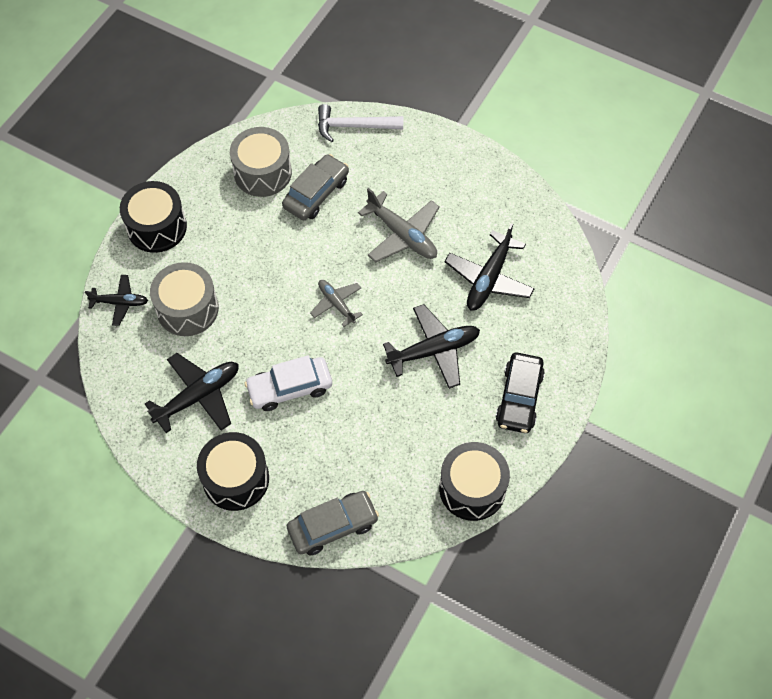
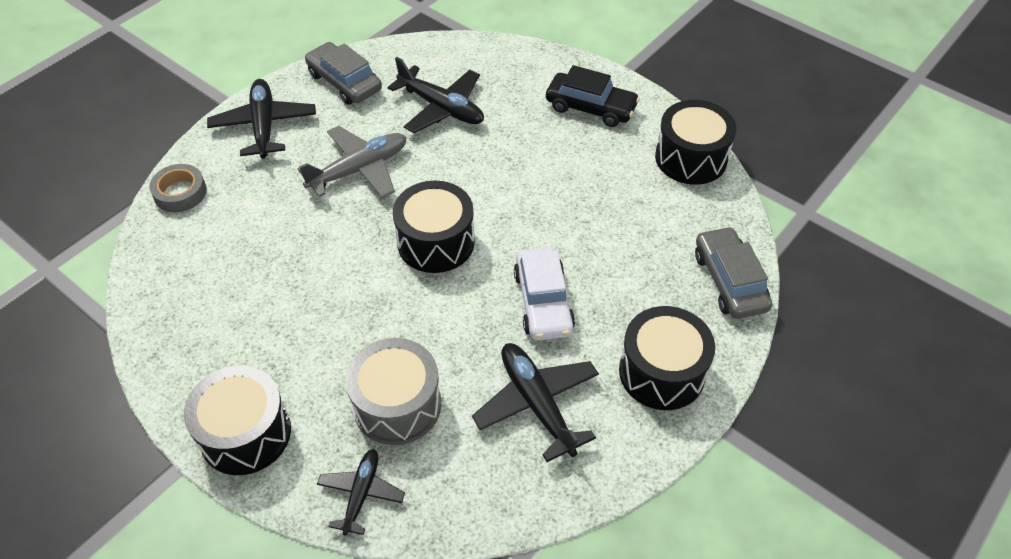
camera: 80 degrees left, 10 degrees down
(262, 172) = (207, 295): grey drum -> none
(316, 193) = (266, 242): grey car -> grey car (344, 82)
(336, 304) = (436, 242): grey plane -> black drum
(354, 126) = (180, 193): white hammer -> grey tape
(434, 350) = (520, 164): black plane -> black plane (264, 125)

